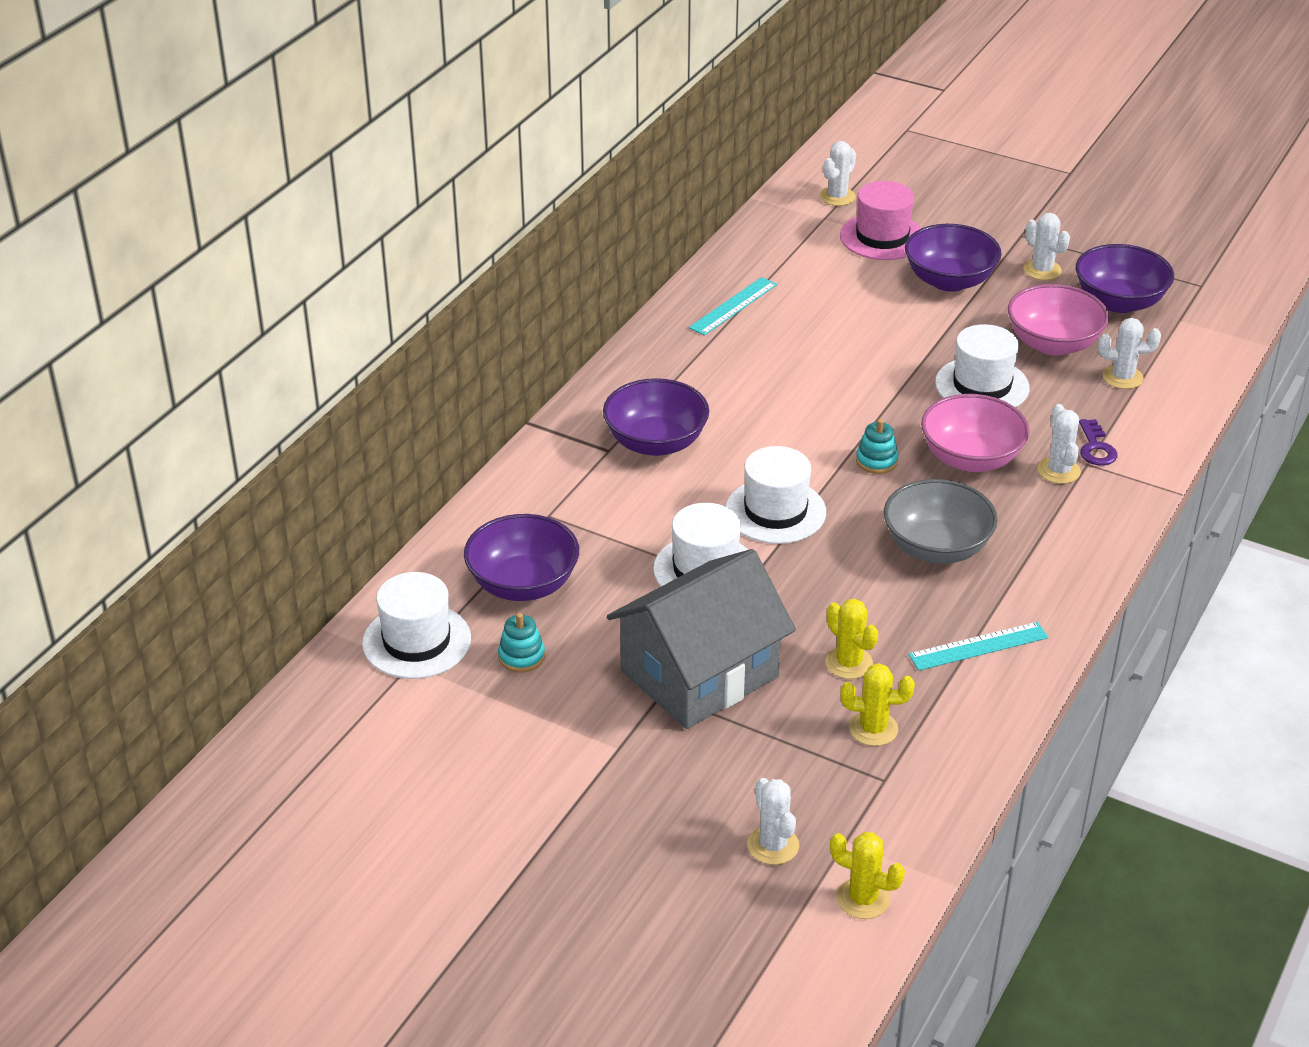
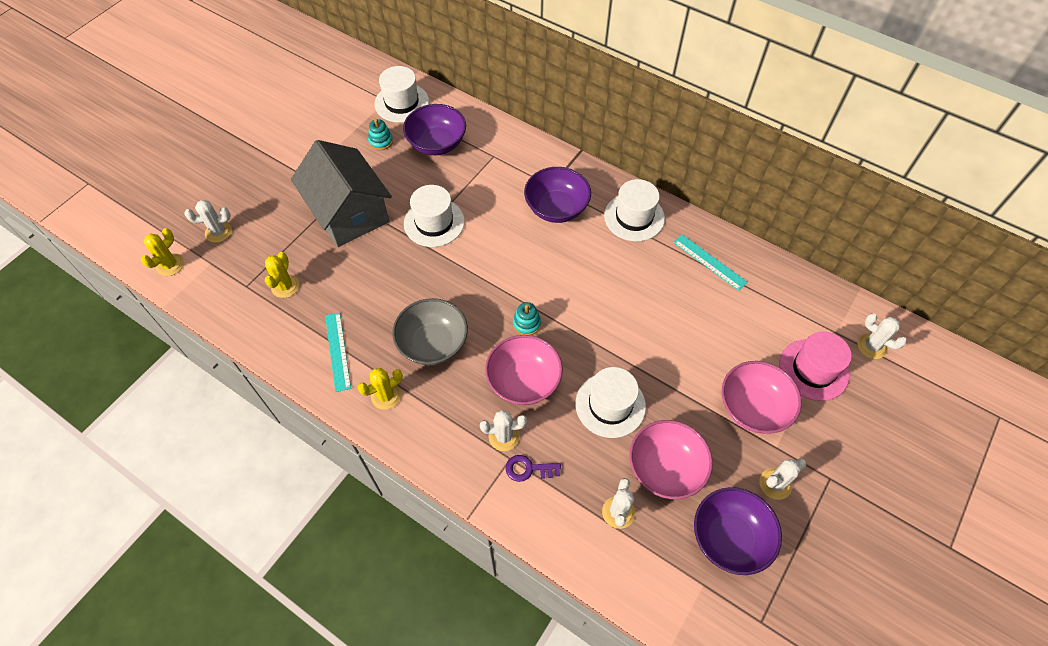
camera: 95 degrees right, 20 degrees up
(775, 511) = (482, 262): white hat -> white hat (634, 217)
(849, 663) = (340, 282): yellow cactus -> yellow cactus (386, 396)
(949, 281) = (753, 408): purple bowl -> pink bowl

